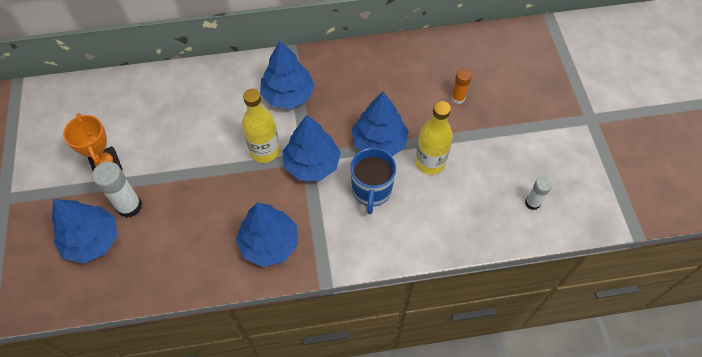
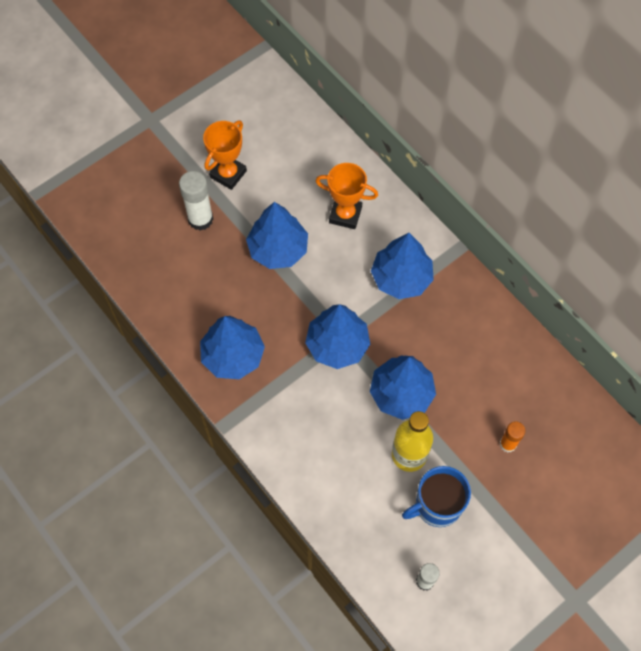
camera: 60 degrees right, 5 degrees up
(92, 240) = (153, 212): blue tree -> blue tree (278, 249)
(209, 103) = (345, 215): none -> orange trophy
(264, 151) = (325, 294): yellow bottle -> none
(371, 190) = (342, 415): blue mug -> blue mug (437, 505)

